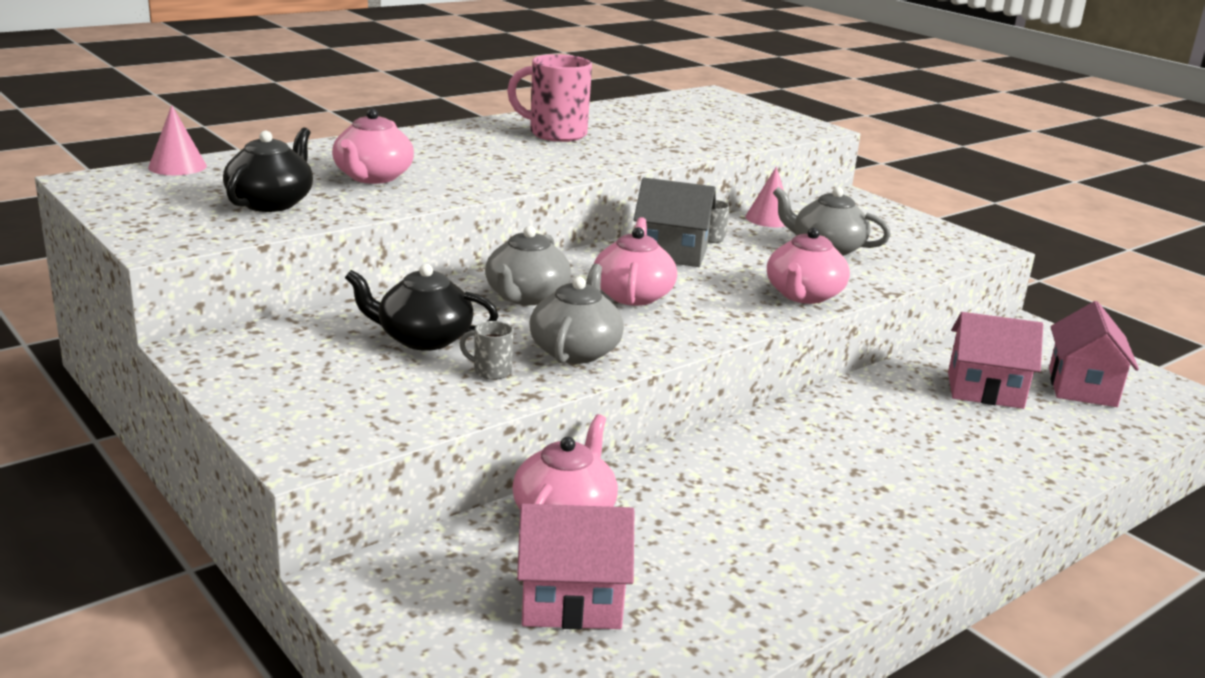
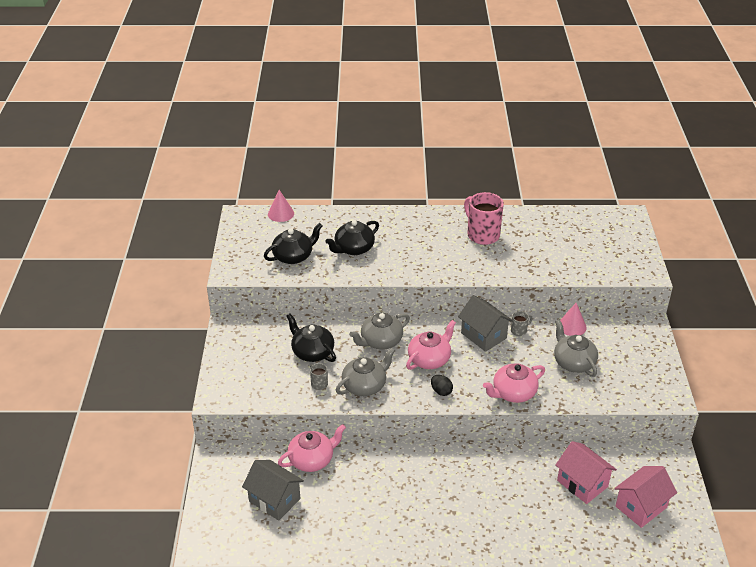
camera: 40 degrees right, 15 degrees up
(372, 177) = (353, 249): pink teapot -> black teapot
(571, 601) = (274, 500): pink house -> grey house
(704, 322) = (441, 391): none -> black egg

